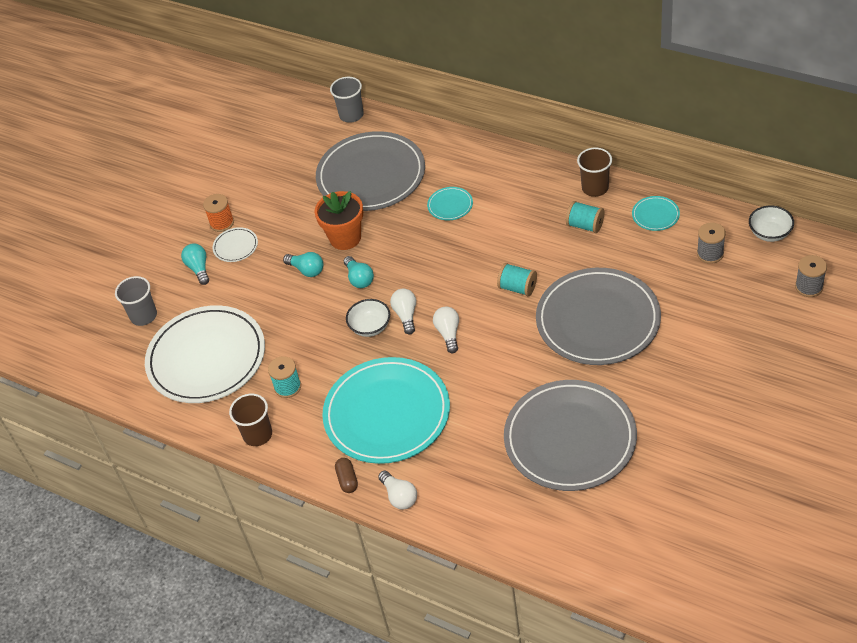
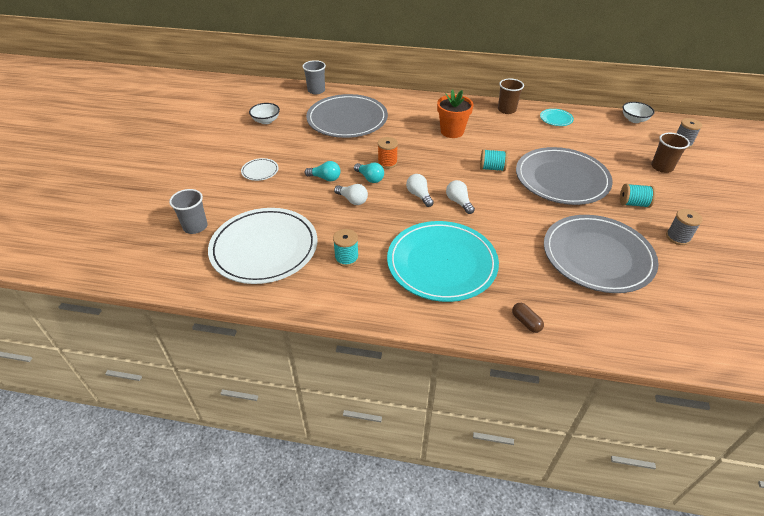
camera: 25 degrees left, 5 degrees down
(199, 268) = (234, 188): turquoise light bulb -> none
(222, 223) = (243, 158): orange spool -> orange spool (387, 163)
(257, 435) = (336, 299): brown cup -> brown cup (662, 167)
(345, 238) = (346, 156): orange flower pot -> orange flower pot (452, 131)
(347, 480) = (435, 320): brown capsule -> brown capsule (526, 322)
(370, 327) = (395, 207): white bowl -> white bowl (266, 121)
(399, 496) = (489, 325): white light bulb -> white light bulb (352, 200)
(450, 205) = (414, 129): turquoise plate -> none
(585, 225) = (514, 129): turquoise spool -> turquoise spool (633, 203)
(710, 254) = (606, 134): grey spool -> grey spool (678, 237)

